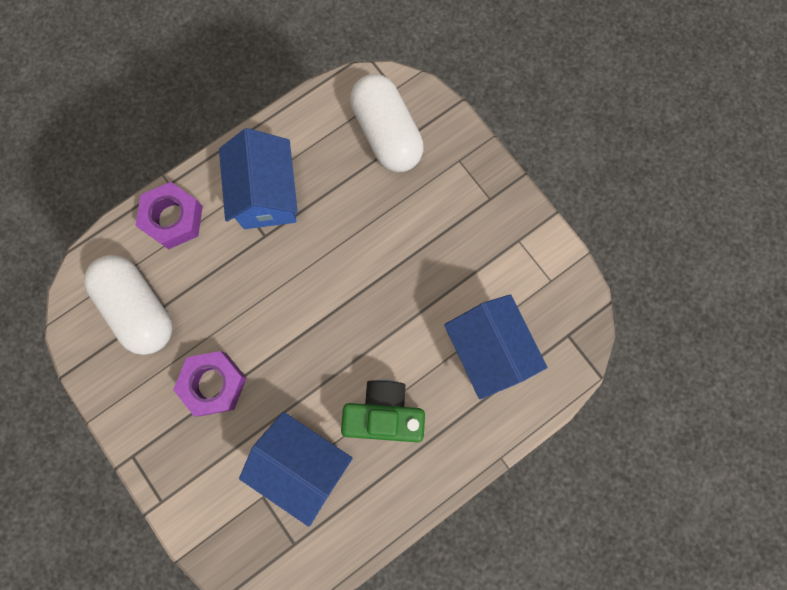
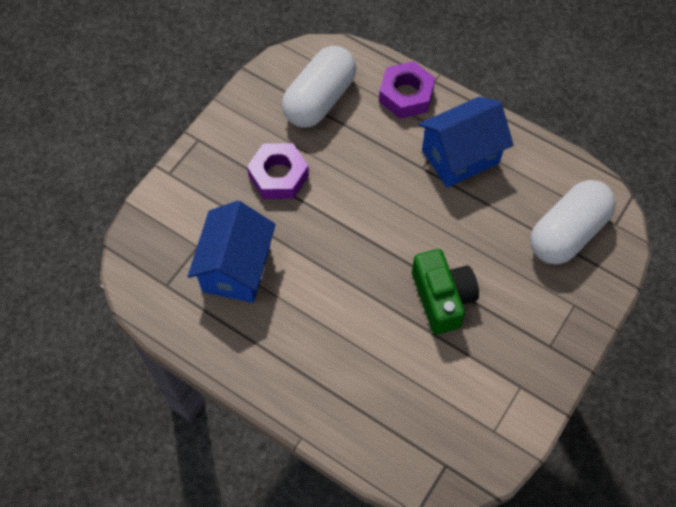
camera: 70 degrees right, 15 degrees down
(384, 414) = (304, 320): green camera -> green camera (442, 298)
(488, 350) = (399, 392): blue house -> none

